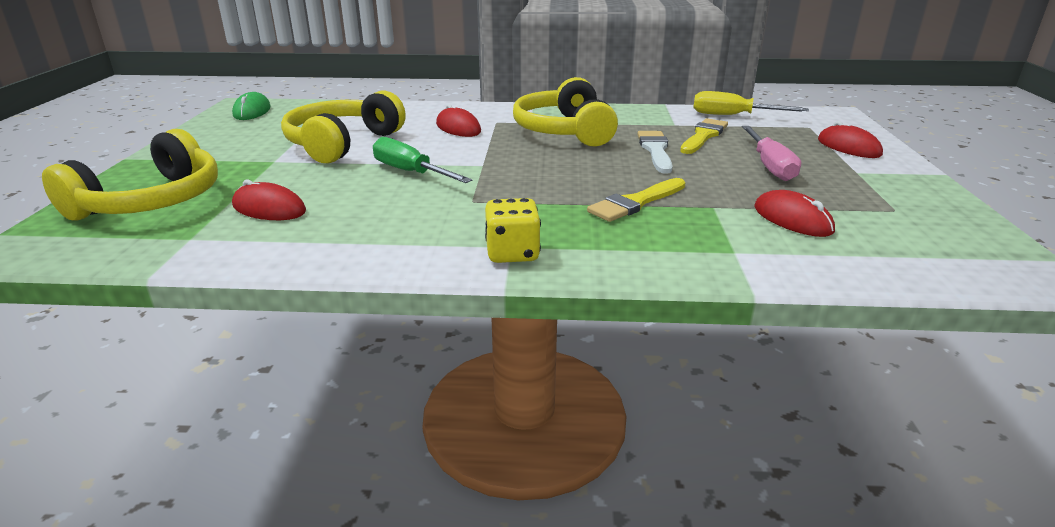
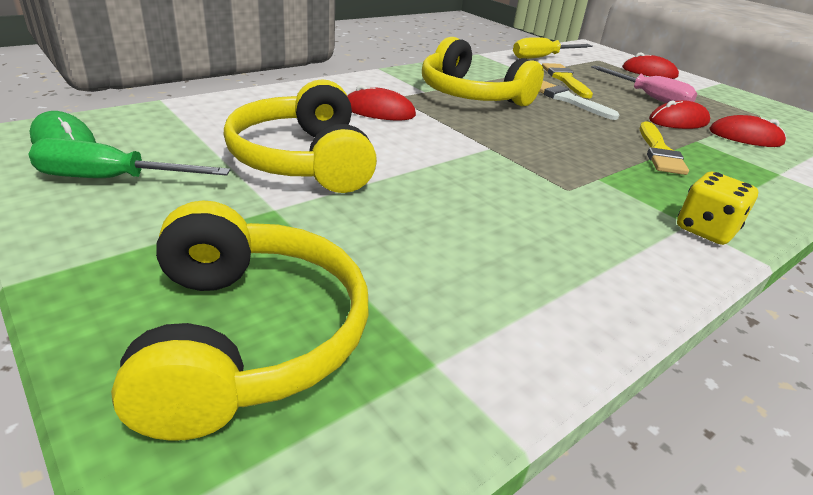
camera: 45 degrees left, 5 degrees up
(269, 208) = (425, 275): red mouse -> red mouse (678, 121)
(410, 172) = (453, 175): green screwdriver -> green screwdriver (112, 179)

